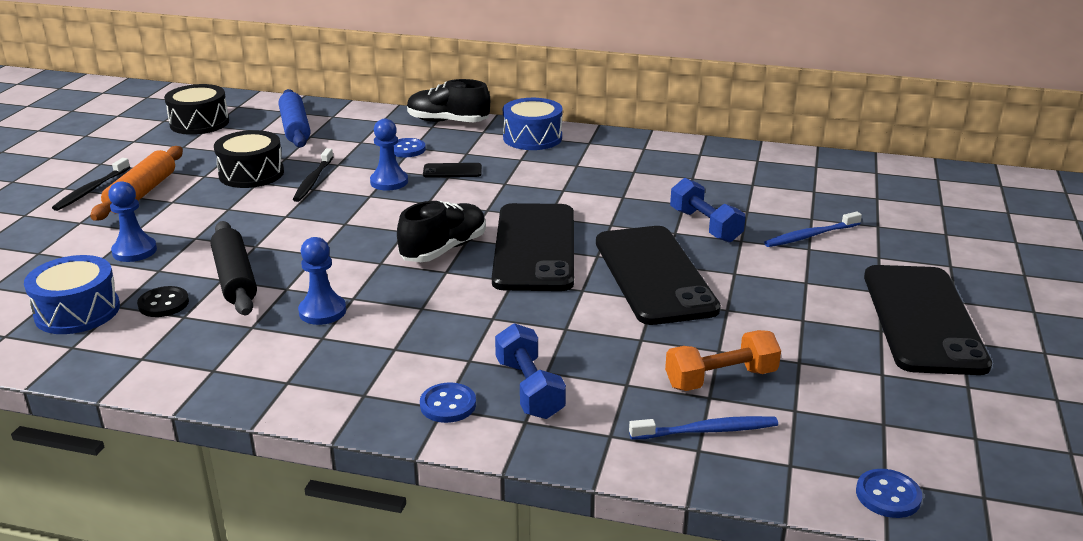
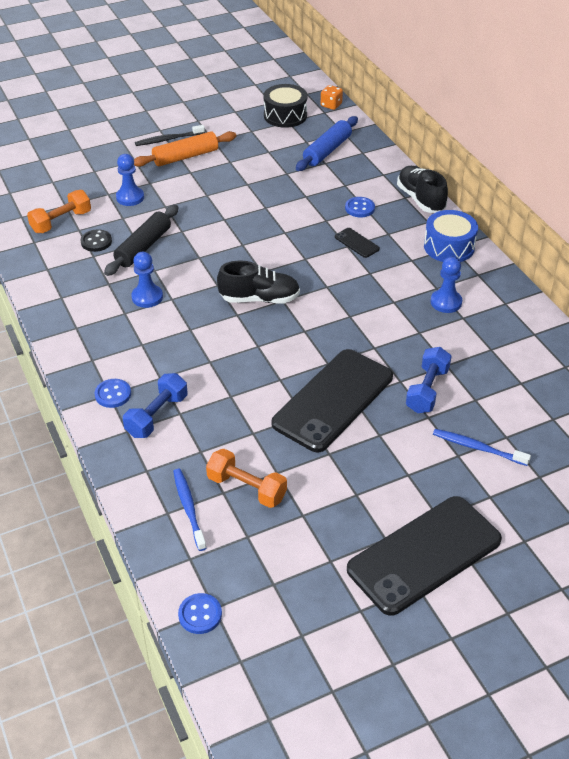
camera: 50 degrees right, 15 degrees up
(77, 312) = (61, 222): blue drum -> orange dumbbell
(235, 99) = (331, 105): none -> orange dice
(251, 174) = (253, 175): black drum -> none
(313, 181) = (274, 201): black toothbrush -> none
(389, 182) = (310, 228): blue pawn -> blue pawn (446, 302)
(534, 247) = (305, 332): black phone -> none
(707, 430) = (188, 508): blue toothbrush -> blue toothbrush turned 150 degrees counterclockwise

